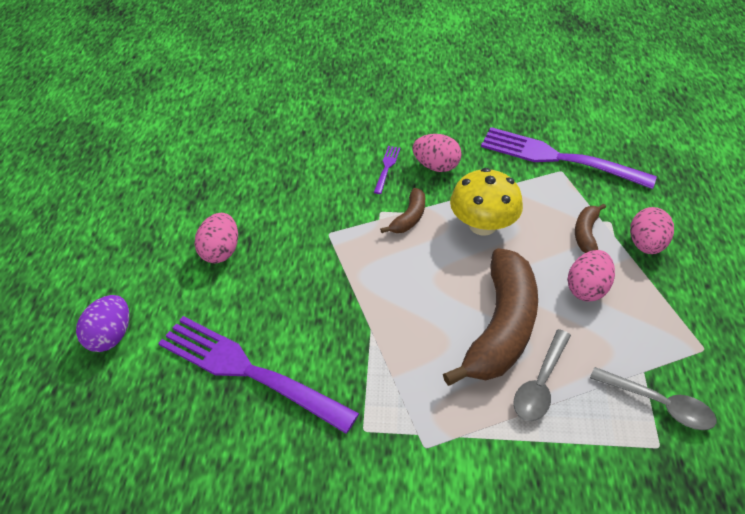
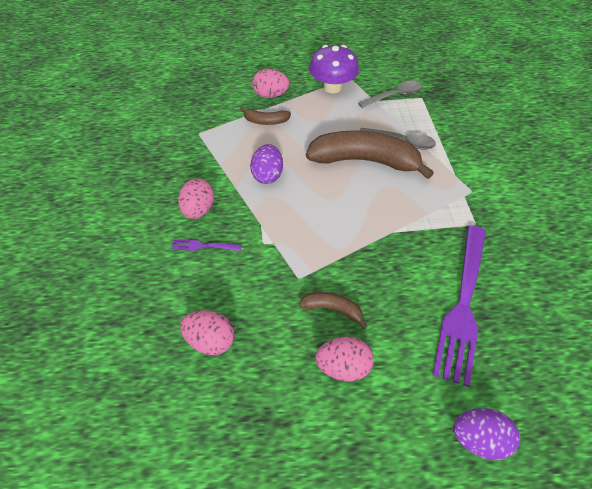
camera: 100 degrees left, 5 degrees up
(409, 218) = (268, 222): brown banana -> brown banana (332, 309)
(482, 225) = (267, 175): yellow mushroom -> purple egg
(560, 158) = (183, 134): purple fork -> none
(586, 289) = (317, 121): pink egg -> pink egg (210, 341)
(659, 404) = (394, 96): grey spoon -> grey spoon turned 45 degrees clockwise
(674, 321) = (332, 87): none -> purple mushroom

